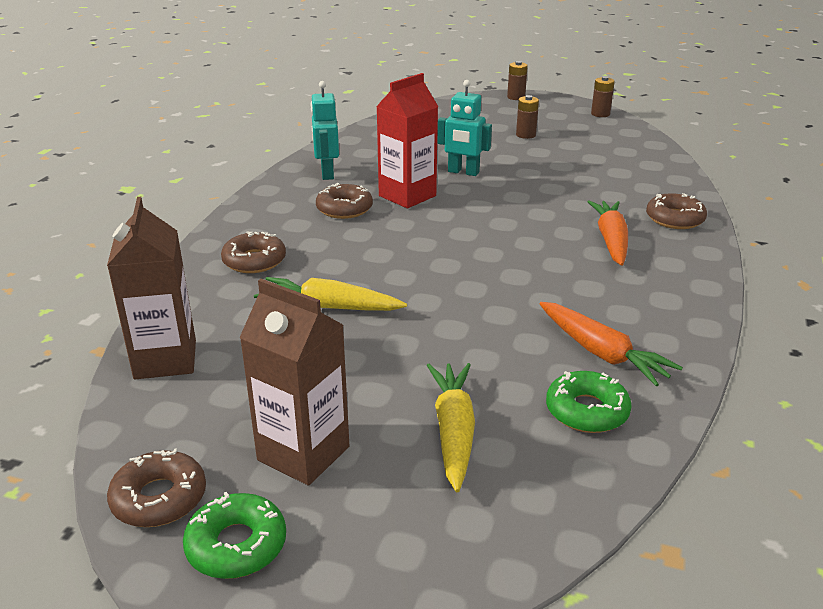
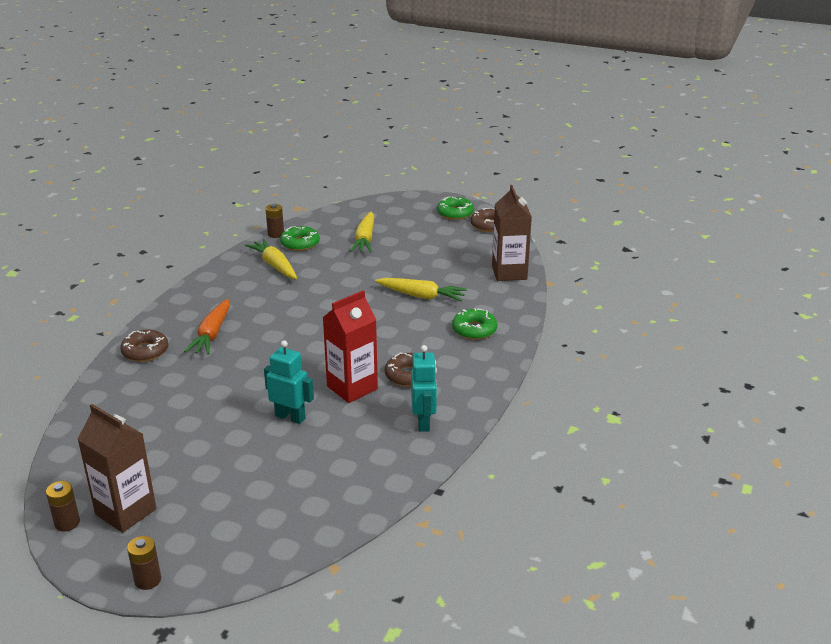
camera: 175 degrees left, 0 degrees up
(254, 261) = (474, 330): brown donut -> green donut
(303, 453) = (432, 235): brown carton -> brown carton (126, 512)
(525, 135) = (192, 479): brown battery -> brown battery (276, 234)
(601, 353) = (275, 266): orange carrot -> yellow carrot

